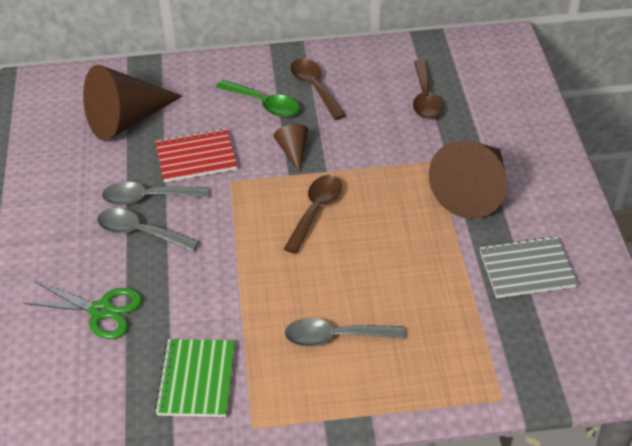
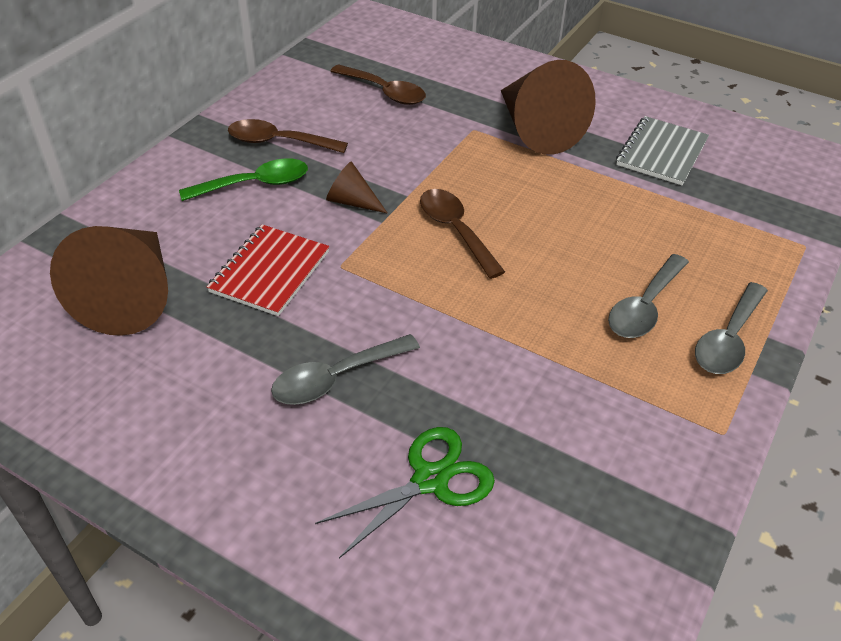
camera: 55 degrees left, 0 degrees up
(147, 198) = (286, 343): grey spoon -> grey spoon (728, 339)
(196, 379) = (618, 445): green notebook -> none

